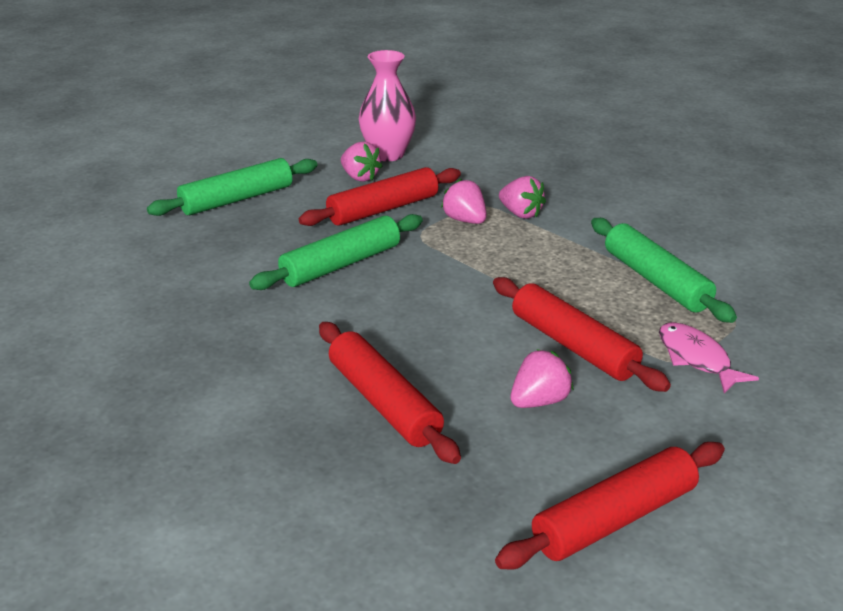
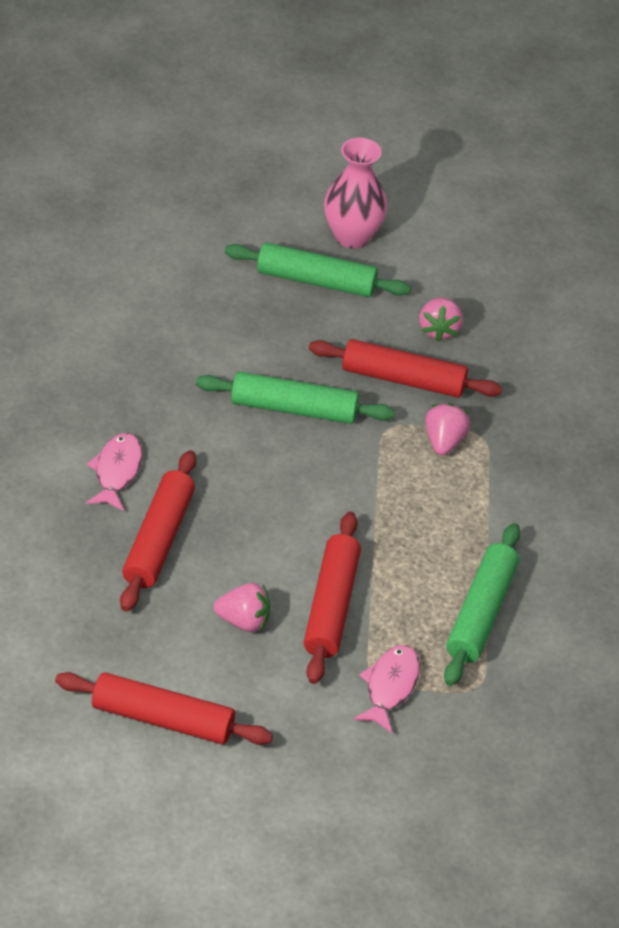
camera: 45 degrees right, 15 degrees up
(272, 386) = (116, 471): none -> pink fish
(388, 154) = (501, 320): pink vase -> pink vase (352, 236)
(520, 214) = (496, 470): pink strawberry -> none

